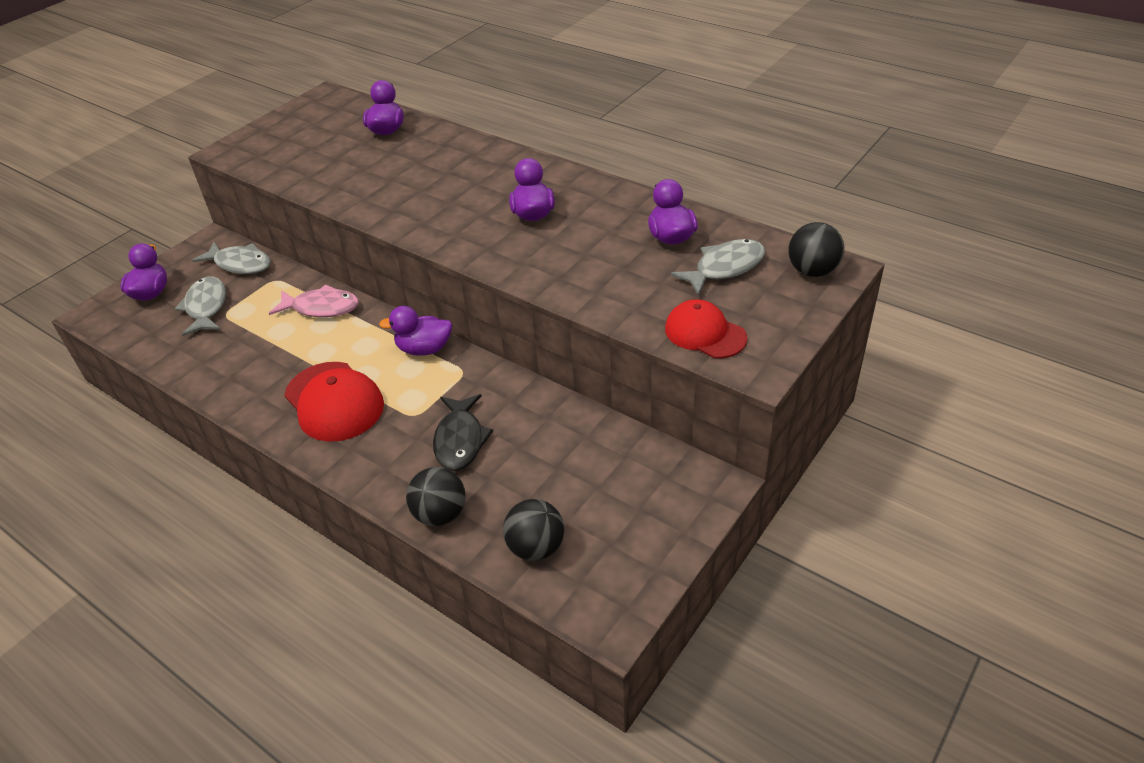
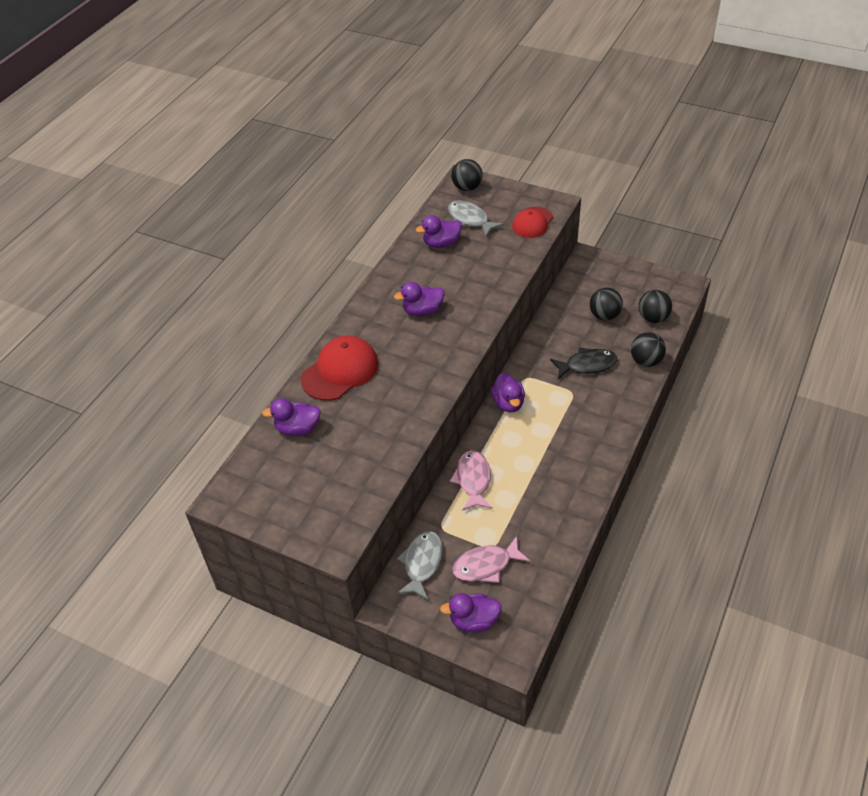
camera: 100 degrees left, 5 degrees up
(206, 307) = (486, 565): grey fish -> pink fish
(334, 401) = (572, 439): red cap -> red cap (340, 371)
(561, 481) = (604, 315): none -> black ball

